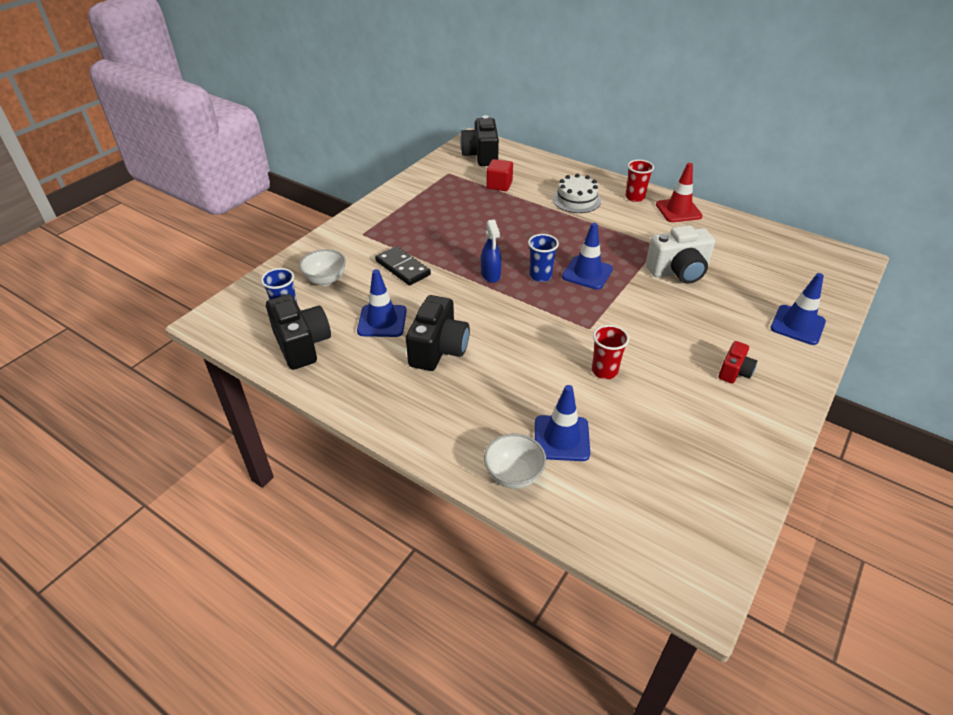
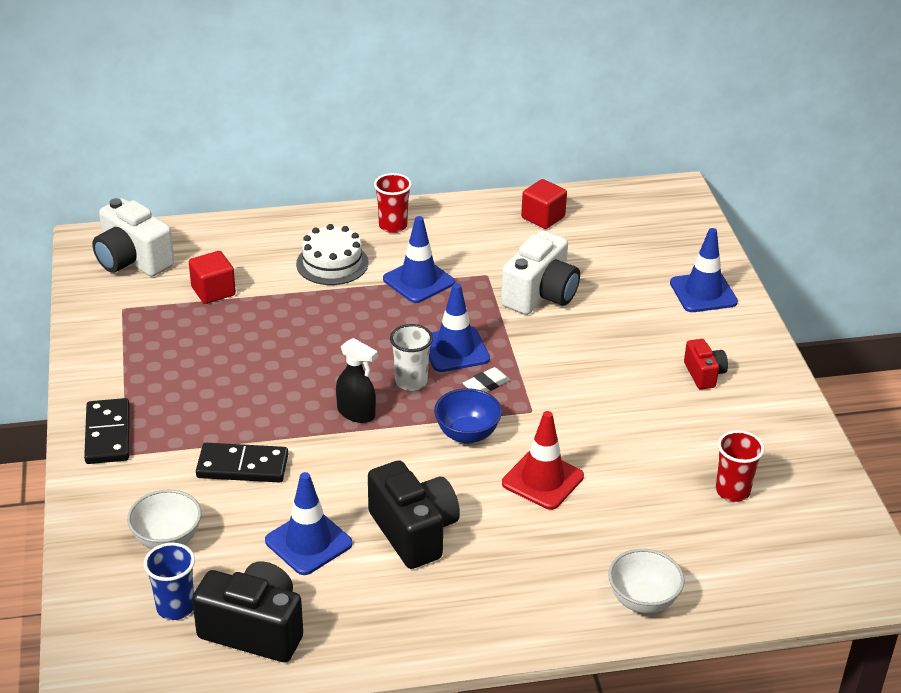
camera: 45 degrees left, 5 degrees down
(367, 221) = (107, 434): none -> black domino
(481, 155) = (133, 260): black camera -> white camera
(491, 275) = (356, 413): blue spray bottle -> black spray bottle
(535, 318) = (467, 434): none -> blue bowl
(540, 276) = (411, 382): blue cup -> white cup
(561, 438) = (640, 537): blue traffic cone -> blue traffic cone (418, 281)
(581, 300) = (486, 385): none -> white eraser
(604, 371) = (598, 447): red cup -> red cup (732, 491)
(678, 210) = (458, 219): red traffic cone -> red traffic cone (542, 480)
(735, 233) = (543, 217): none -> red cube

